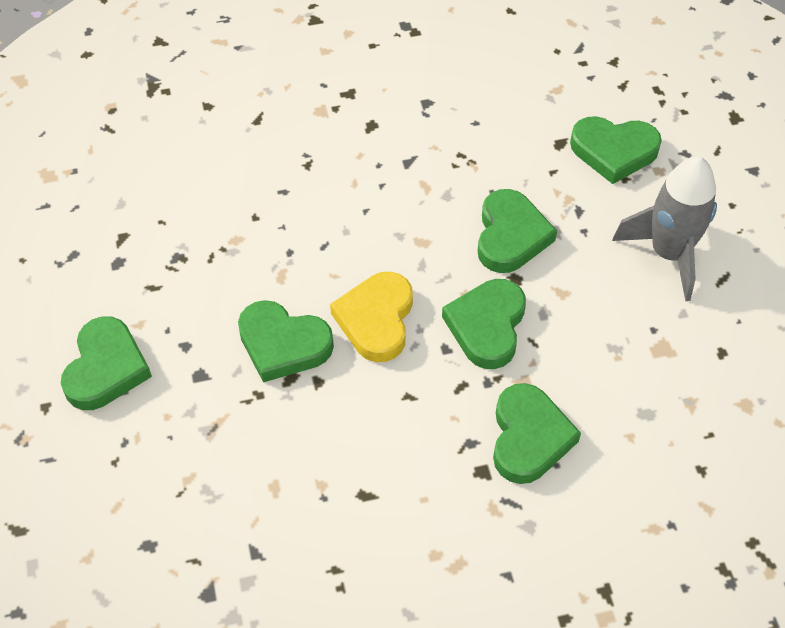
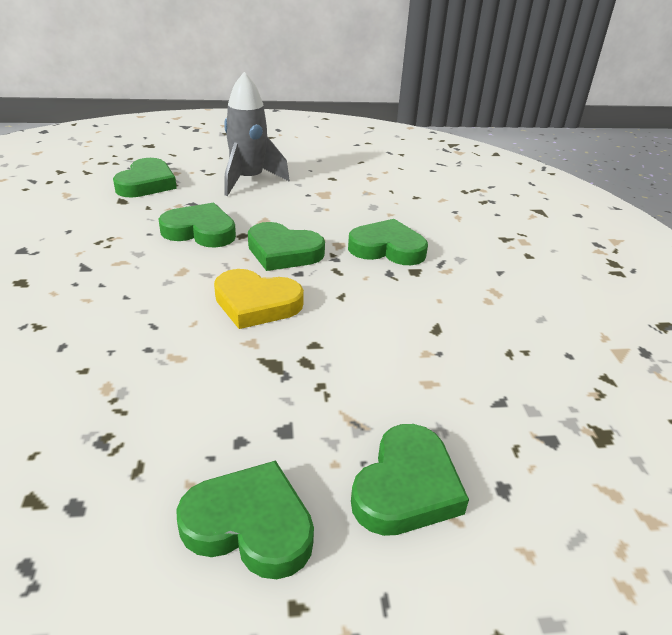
camera: 85 degrees left, 20 degrees down
(283, 344) = (264, 363): green heart -> green heart (406, 487)

